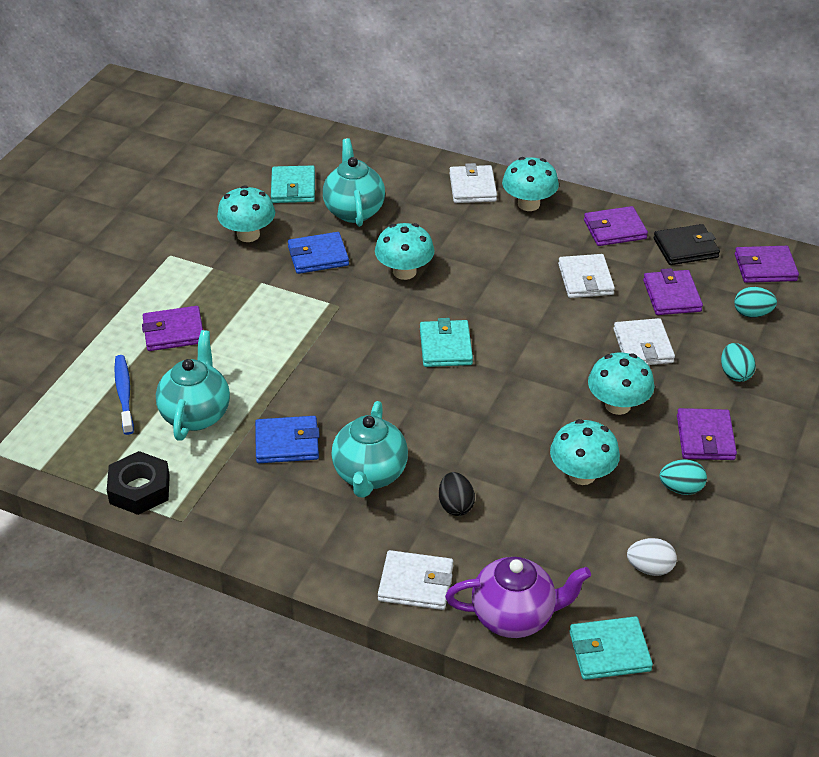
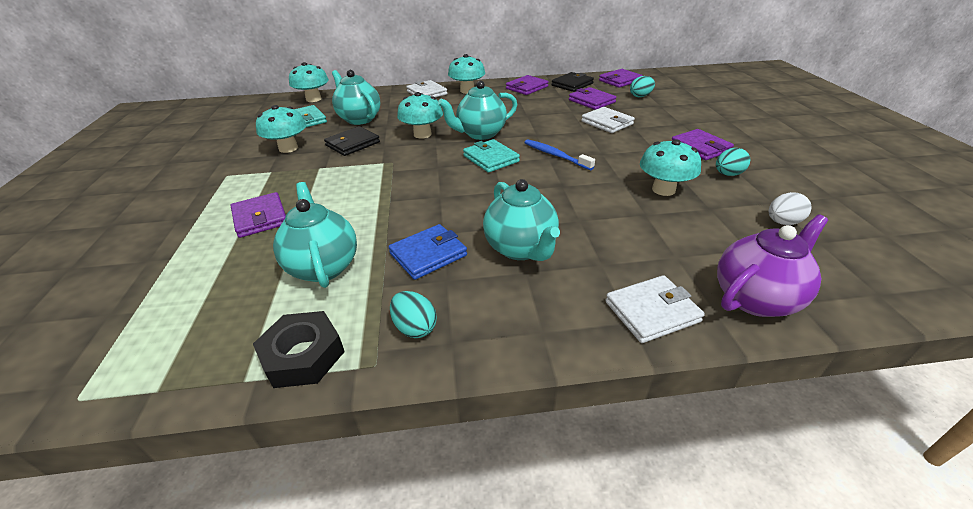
camera: 30 degrees left, 5 degrees down
(124, 394) = (234, 278): blue toothbrush -> blue toothbrush (555, 155)
(173, 332) = (260, 218): purple wallet -> purple wallet turned 75 degrees counterclockwise
(318, 256) = (352, 144): blue wallet -> black wallet
(455, 505) = (609, 241): black egg -> none
(470, 300) = (480, 134): none -> turquoise teapot
(585, 279) = (537, 108): white wallet -> none
(609, 651) = (850, 288): turquoise wallet -> none
(617, 405) = (632, 150): turquoise mushroom -> turquoise mushroom (313, 99)
(735, 374) = (670, 118): turquoise egg -> turquoise egg (415, 327)

